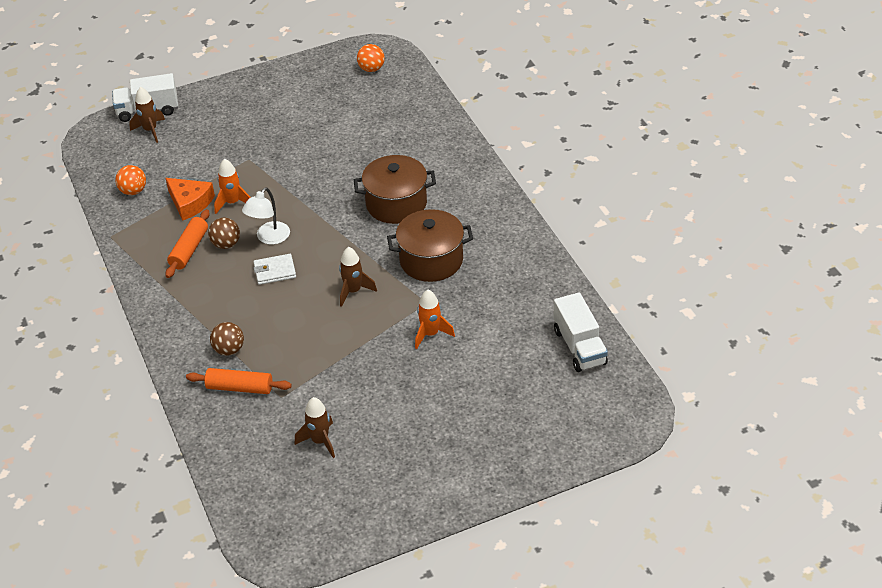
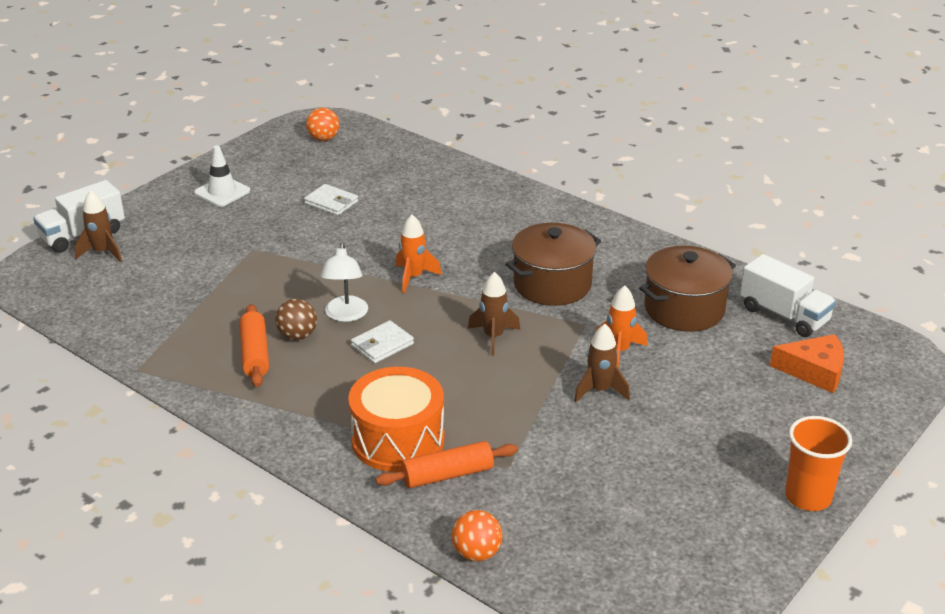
camera: 30 degrees left, 10 degrees down
(133, 191) = (130, 316): orange ball -> orange ball (477, 553)
(190, 203) = (215, 308): orange cheese -> orange cheese (814, 371)
(229, 350) = (398, 440): brown ball -> orange drum
(232, 203) = (269, 294): orange rocket -> orange rocket (413, 277)
(264, 100) = (222, 192): none -> white traffic cone
(320, 441) = (598, 497): brown rocket -> brown rocket (599, 390)
(332, 133) = (331, 202): none -> white wallet
(396, 204) = (464, 245): brown pot -> brown pot (684, 309)
(458, 496) = (808, 497): none -> orange cup

